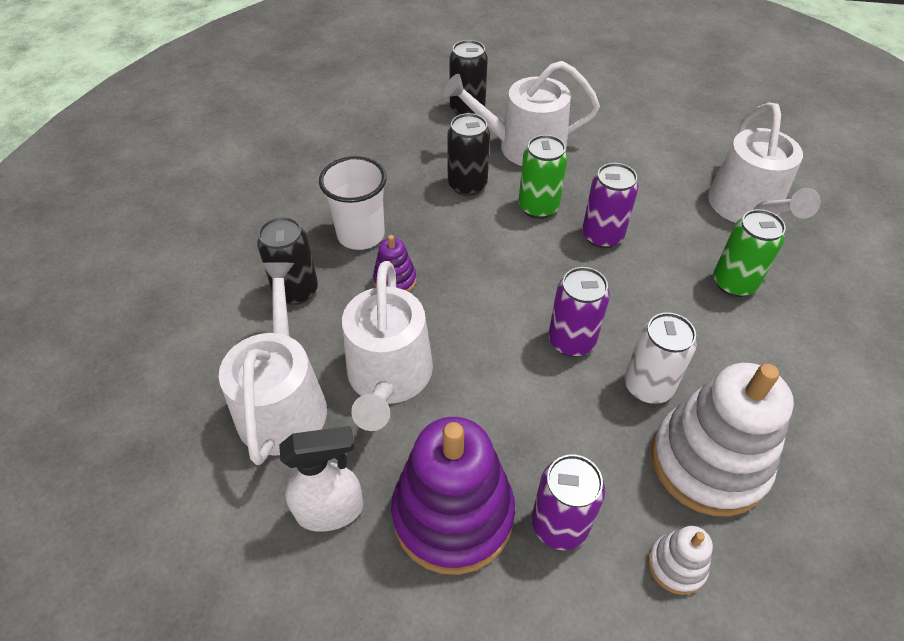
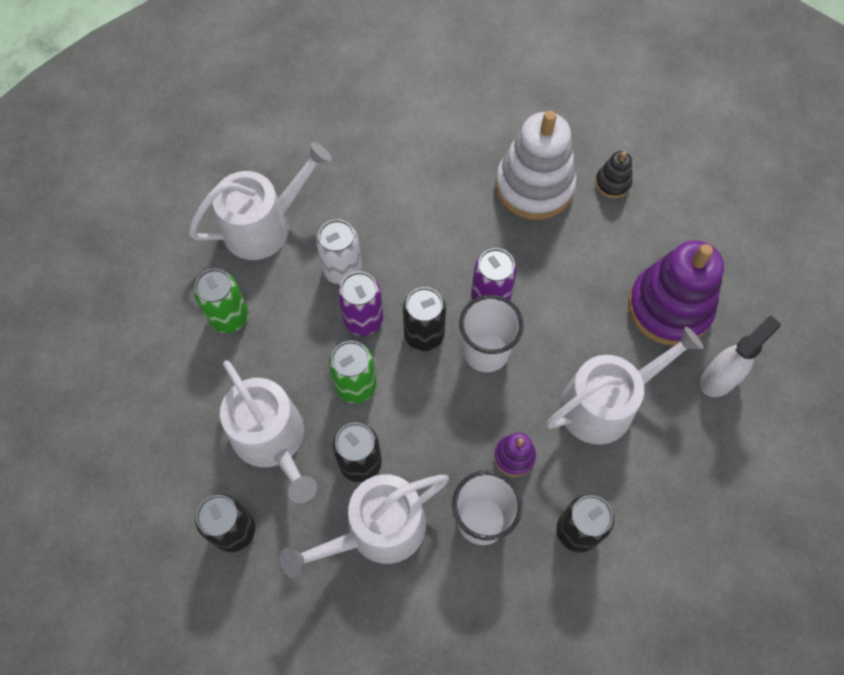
camera: 120 degrees left, 15 degrees up
(283, 401) = (674, 464): white watering can -> white watering can (377, 530)
(331, 510) = (719, 378): white spray bottle -> white spray bottle turned 90 degrees clockwise
(512, 309) = (486, 352): none -> white cup
(559, 525) = (632, 248): purple can -> none
(560, 271) = (424, 335): none -> black can
(648, 386) = (498, 236): white can -> white can (342, 270)
(676, 565) = (612, 183): white stacking toy -> black stacking toy
(733, 283) = (363, 212): green can -> green can (229, 317)

